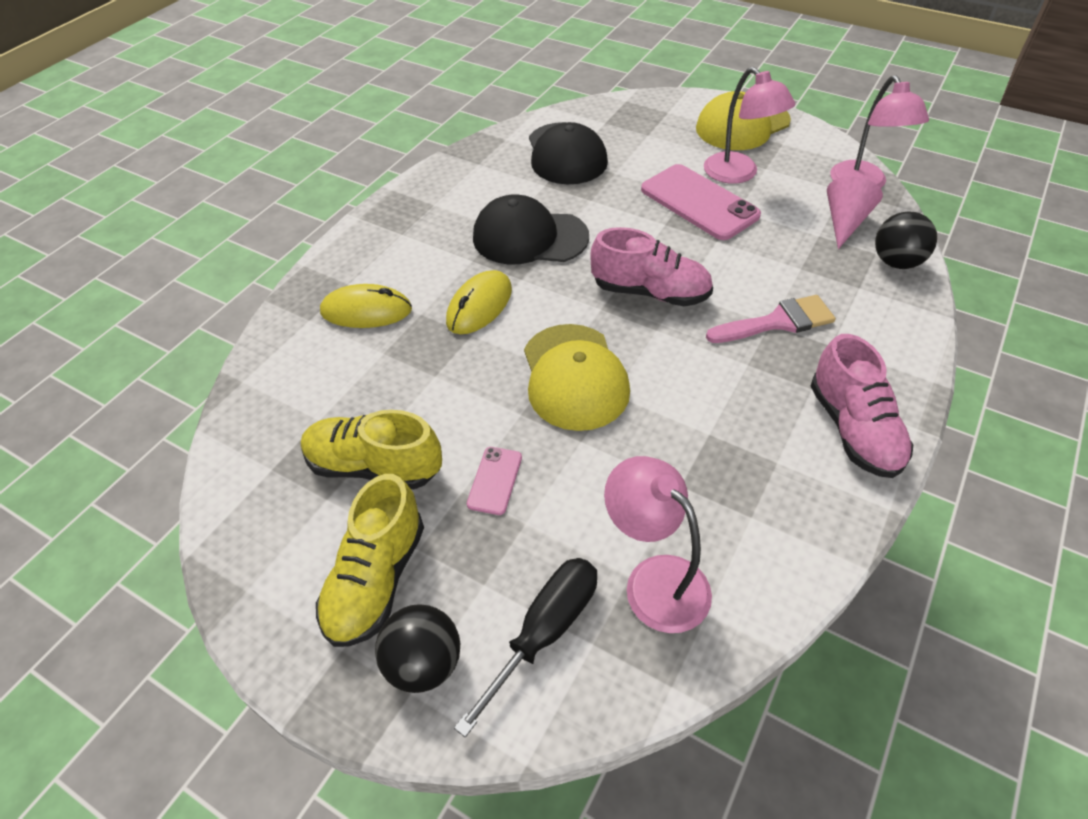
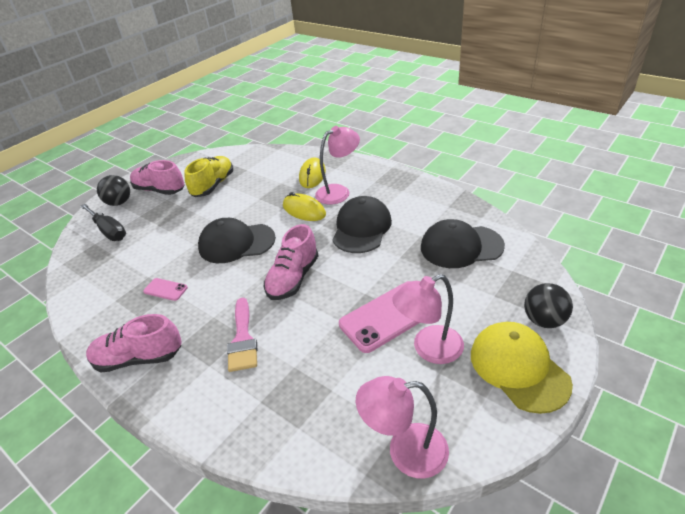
camera: 100 degrees right, 10 degrees down
(376, 579) = (160, 190): yellow shoe -> pink shoe
(494, 480) = (187, 217): pink phone -> pink phone (165, 289)
(574, 377) = (236, 243): yellow cap -> black cap
(654, 580) = (107, 263): pink lamp -> pink lamp (339, 192)
(844, 222) = (346, 415): pink cone -> none
(896, 262) = (282, 440): black ball -> black ball (544, 320)

